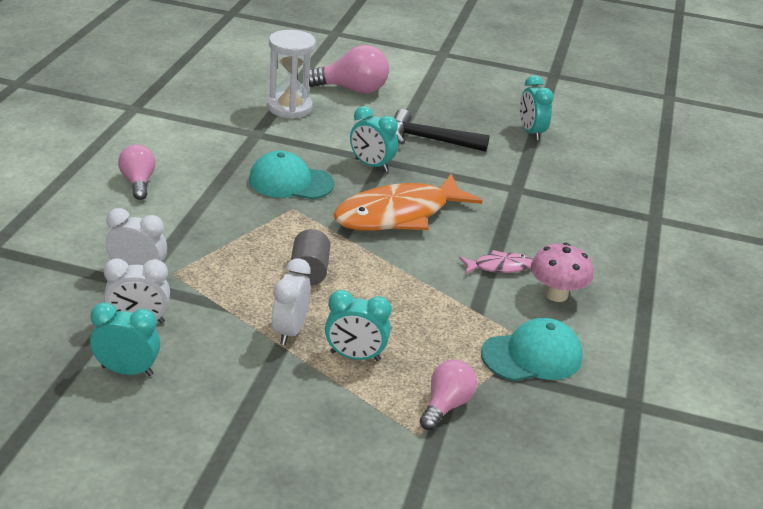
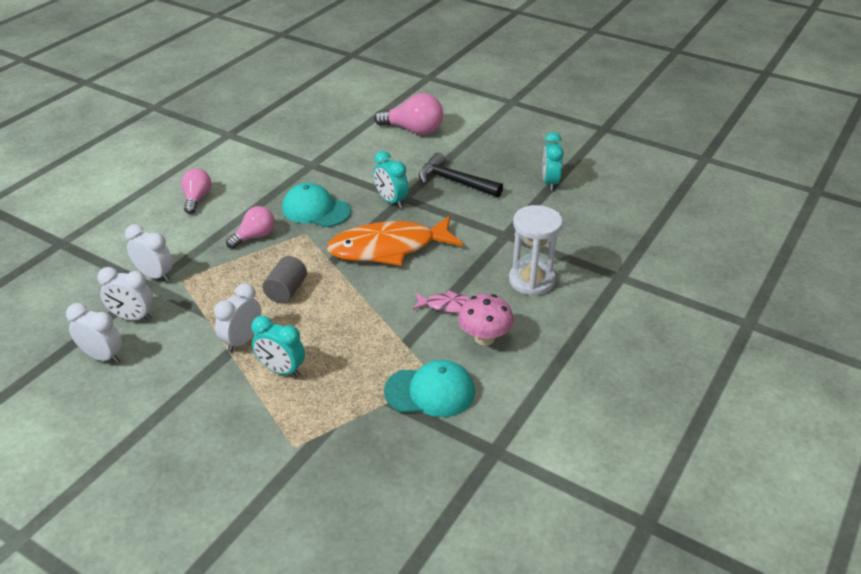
camera: 20 degrees right, 5 degrees up
(127, 371) = (103, 356): turquoise clock -> white clock
(289, 108) = (352, 143): white hourglass -> white hourglass (531, 280)
(446, 405) = (331, 425): pink light bulb -> pink light bulb (255, 237)

